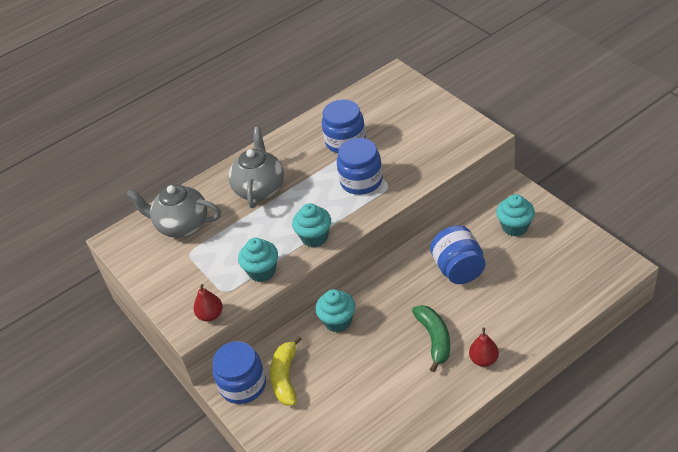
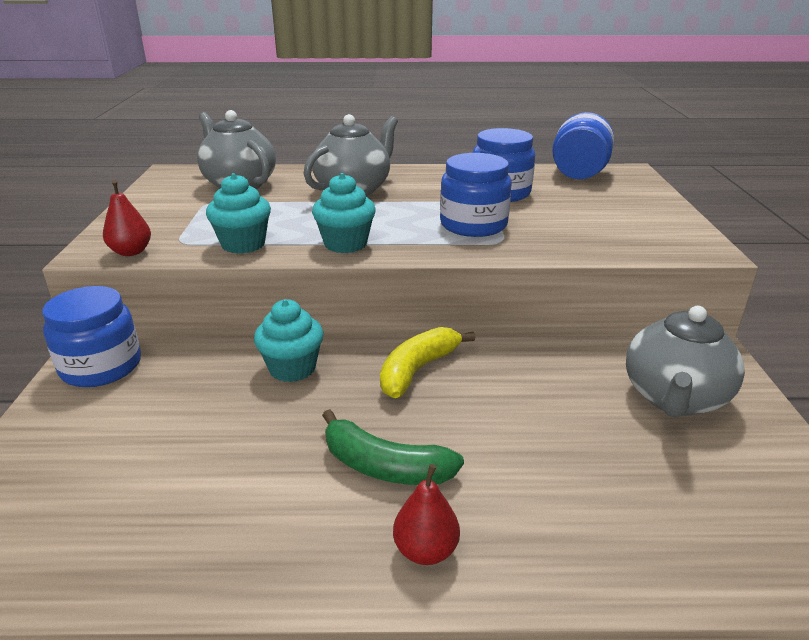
camera: 30 degrees right, 15 degrees down
(285, 377) = (150, 388): yellow banana -> yellow banana (417, 370)
(434, 339) = (384, 466): green banana -> green banana turned 90 degrees clockwise
(458, 269) = (525, 402): blue jar -> blue jar (578, 174)
(515, 227) = (674, 398): turquoise cupcake -> grey teapot

